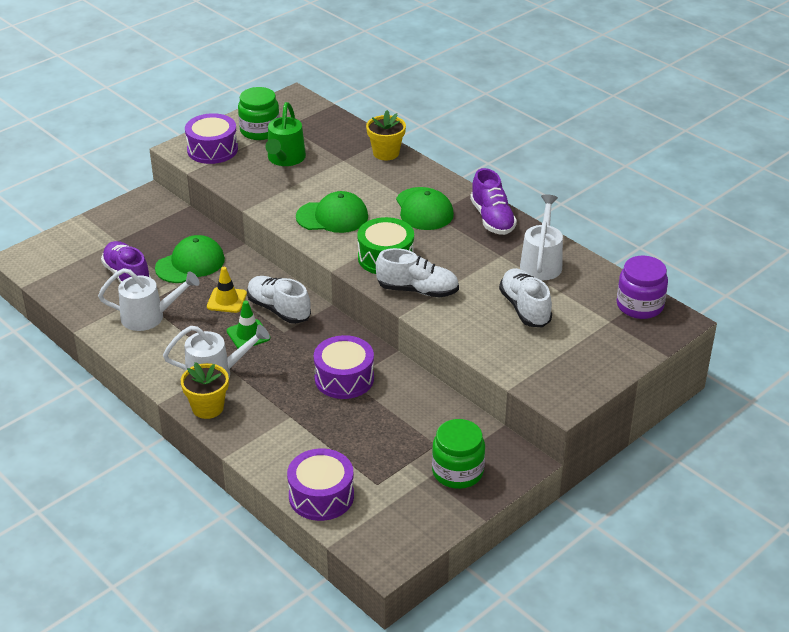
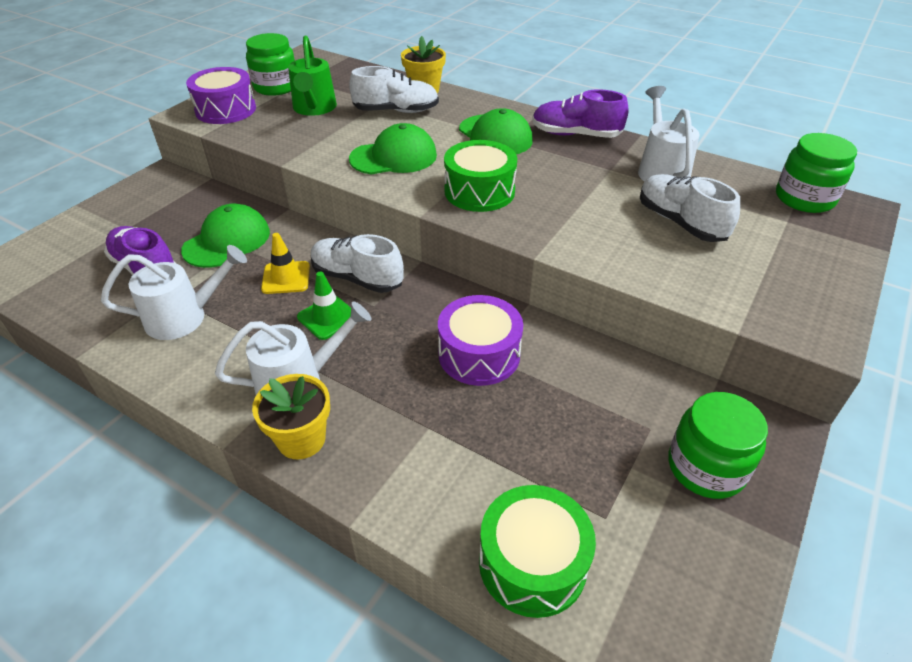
camera: 15 degrees left, 5 degrees up
(321, 496) = (532, 563): purple drum -> green drum
(417, 290) = (539, 222): white shoe -> white shoe (396, 111)
(492, 219) = (575, 135): purple shoe -> purple shoe turned 135 degrees clockwise
(639, 305) = (804, 198): purple jar -> green jar

